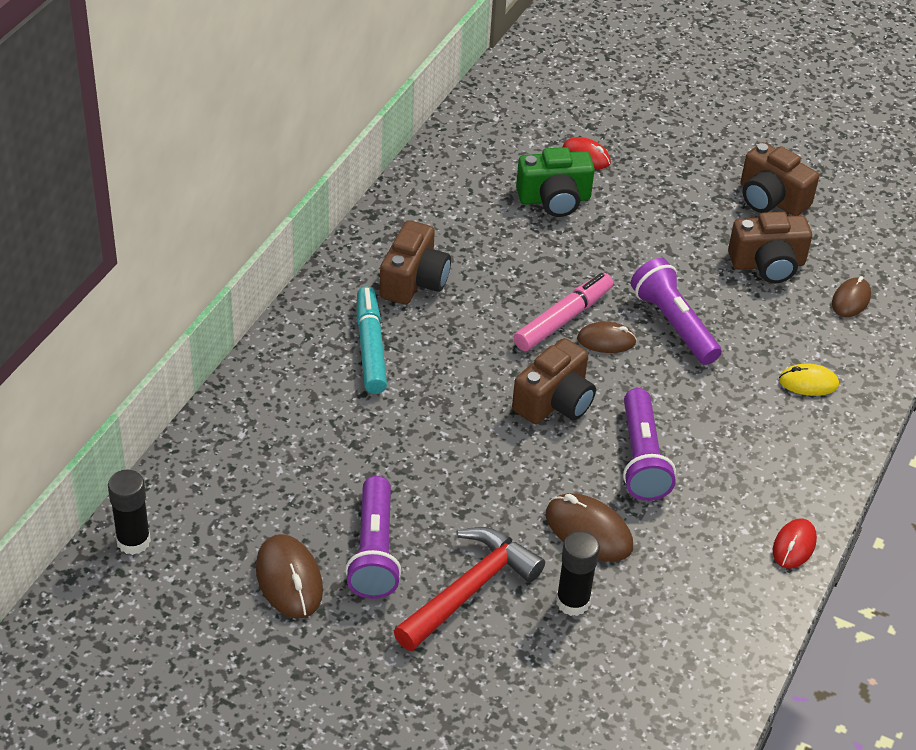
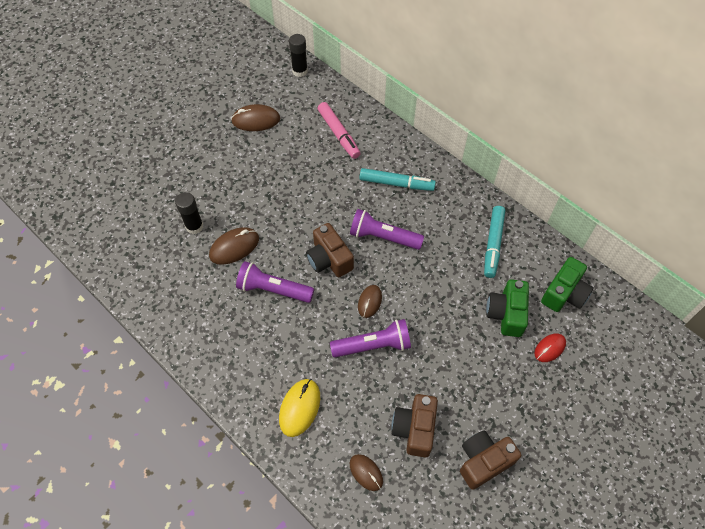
camera: 110 degrees right, 15 degrees up
(374, 551) = (259, 154): purple flashlight -> purple flashlight (383, 237)
(414, 281) = (445, 216): brown camera -> none
(444, 223) = (493, 244): none -> turquoise marker
(470, 589) = (220, 186): red hammer -> none
(495, 149) = (564, 293): none -> green camera
(562, 319) = (394, 284): pink marker -> pink marker (338, 134)
(794, 546) = (183, 345): red mouse -> none
(808, 383) = (299, 408): yellow mouse -> yellow mouse, size x1.53

